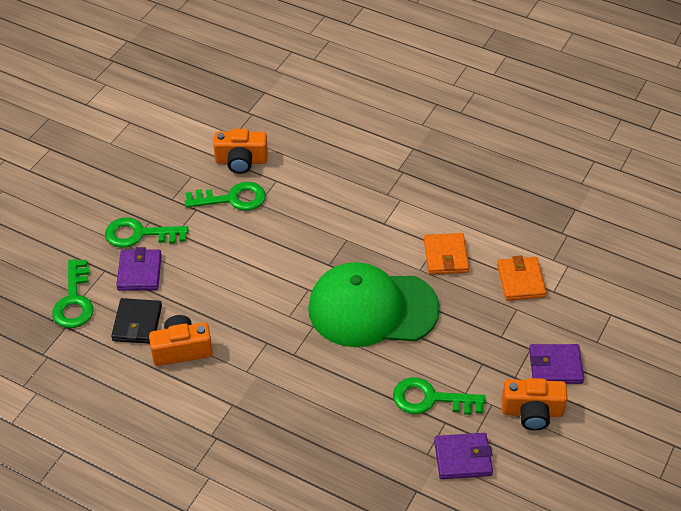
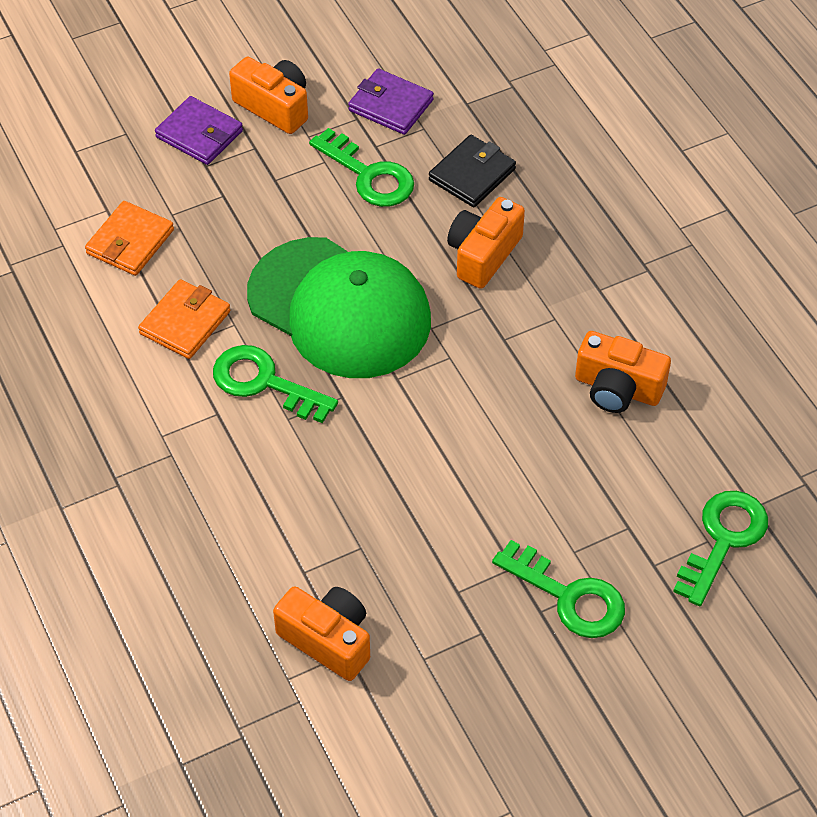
camera: 145 degrees left, 5 degrees up
(137, 323) = (654, 456): black wallet -> black wallet (472, 174)
(139, 272) = (606, 532): purple wallet -> none
(232, 199) = (392, 578): green key -> green key (264, 383)
(318, 387) = (483, 254): none -> orange camera

